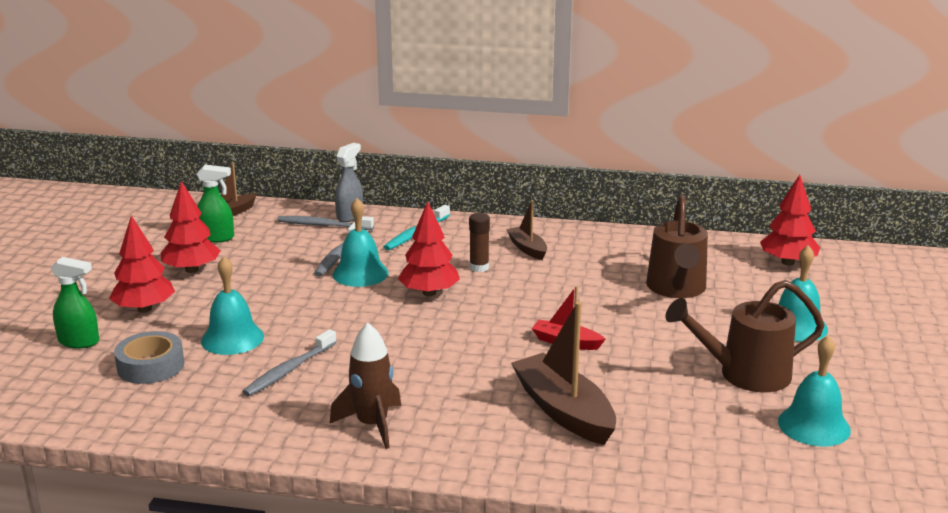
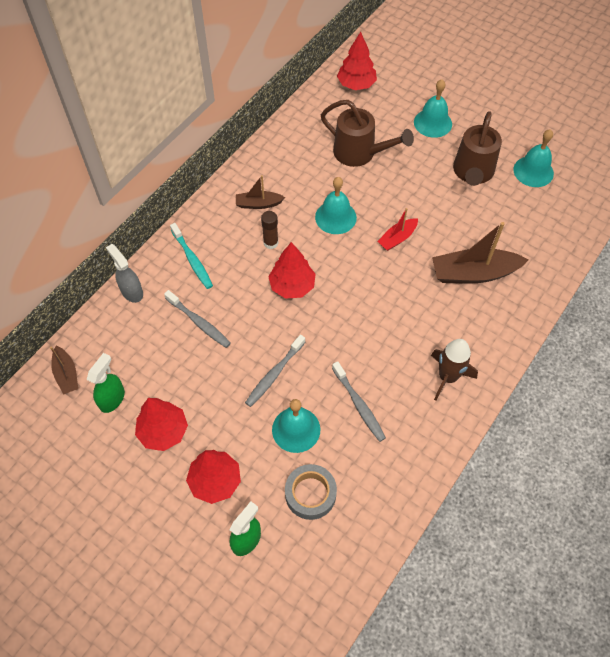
camera: 65 degrees left, 35 degrees up
(323, 225) = (137, 315): grey toothbrush -> grey toothbrush (274, 374)
(360, 273) = (238, 317): turquoise bell -> turquoise bell (335, 217)

